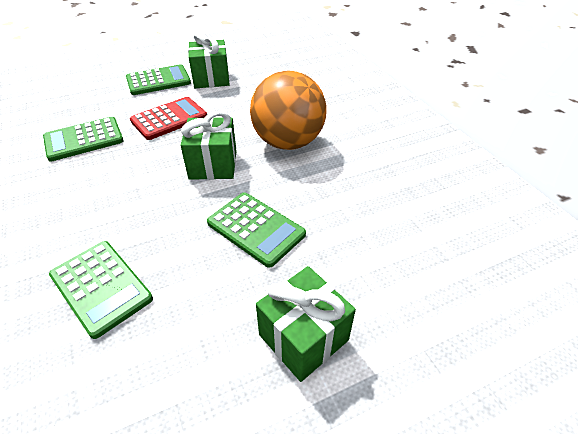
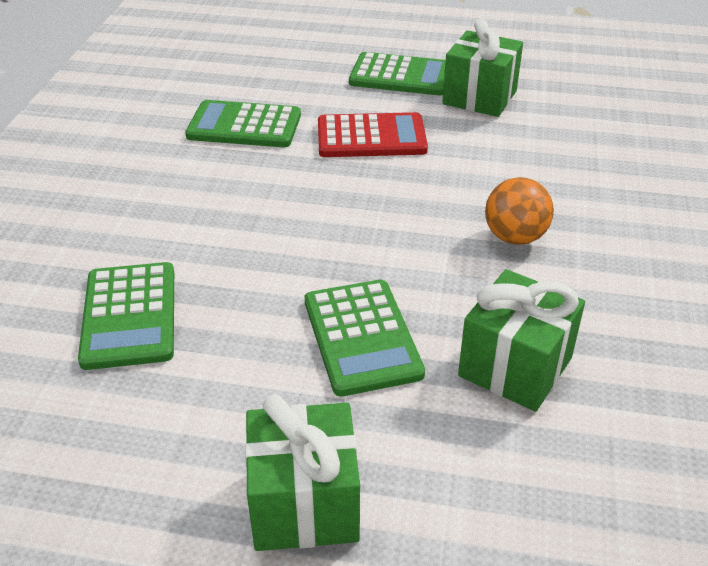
camera: 35 degrees right, 5 degrees down
(213, 165) = (377, 225): green gift -> green gift (515, 367)
(288, 142) = (514, 237): orange ball -> orange ball, size x0.52

